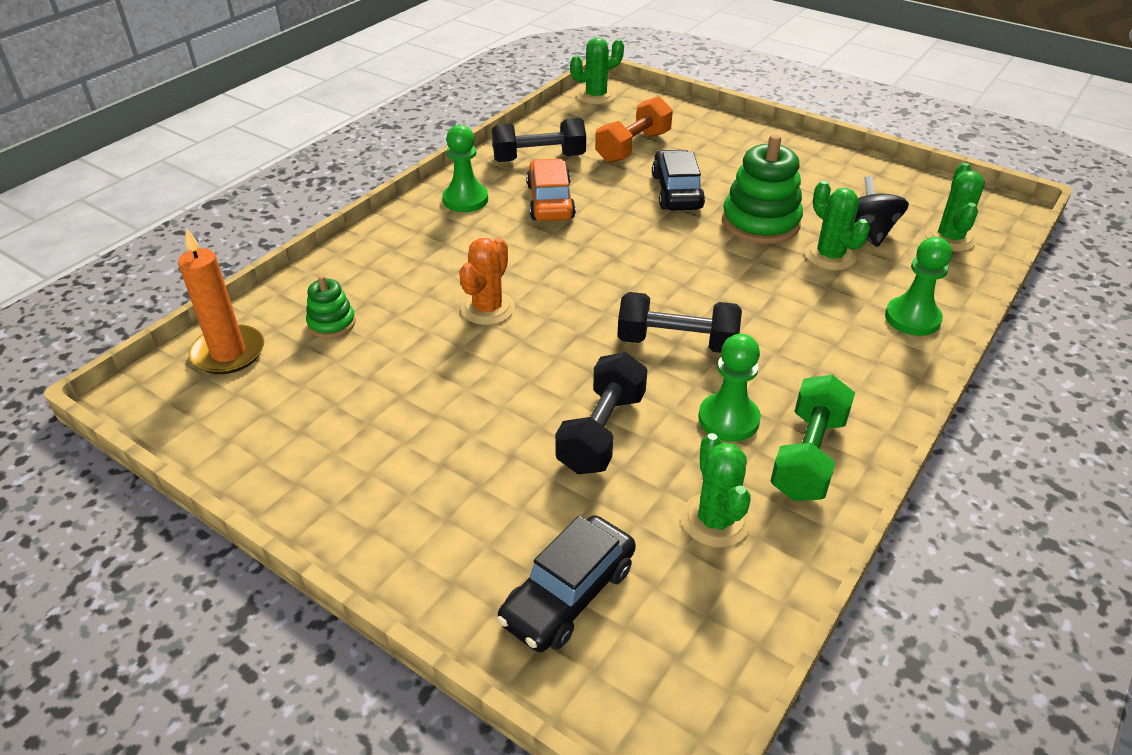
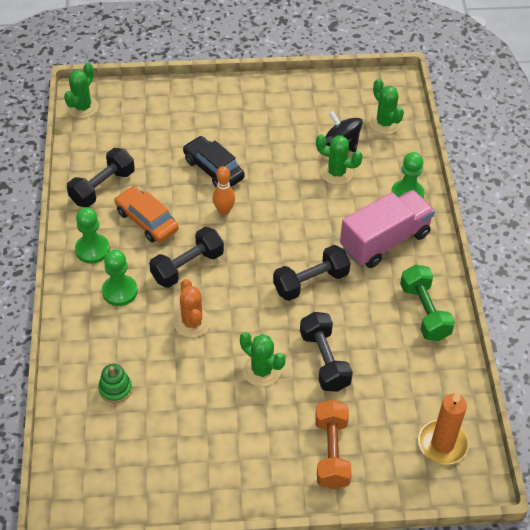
camera: 40 degrees left, 10 degrees up
(228, 353) = (79, 447): orange candle -> orange candle (442, 444)
(545, 258) = (187, 266): none -> black dumbbell
(568, 594) = (387, 452): black car -> none
(633, 147) = (152, 144): orange dumbbell -> orange dumbbell (331, 452)
(646, 230) = (224, 211): none -> orange bowling pin
(715, 520) = (414, 373): green cactus -> green cactus (262, 370)
(728, 419) = (374, 314): green pawn -> green pawn (120, 291)
(760, 223) = (281, 168): green stacking toy -> none
(827, 350) = (385, 241): none -> pink truck

